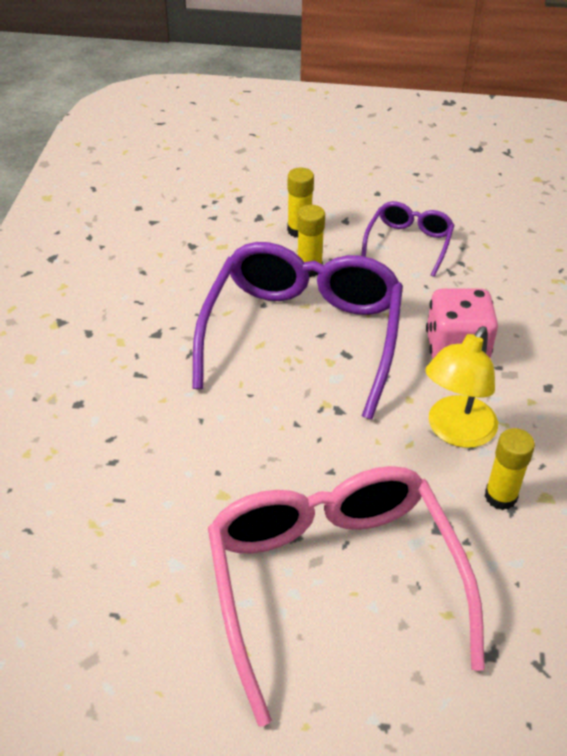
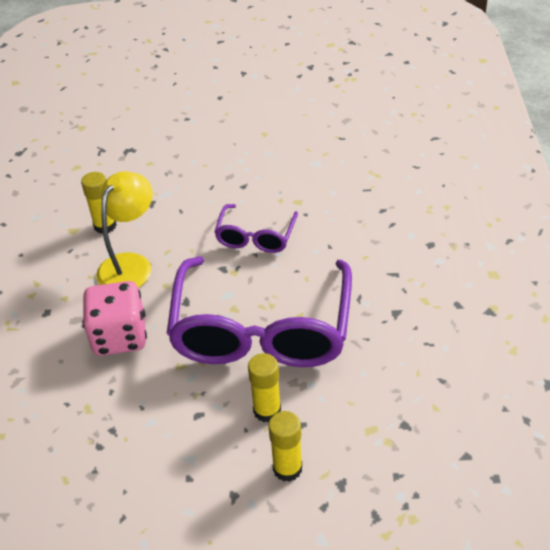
camera: 175 degrees right, 0 degrees up
(334, 584) = (217, 166): pink glasses -> none
(408, 244) = (157, 466): purple glasses -> purple glasses (256, 236)

